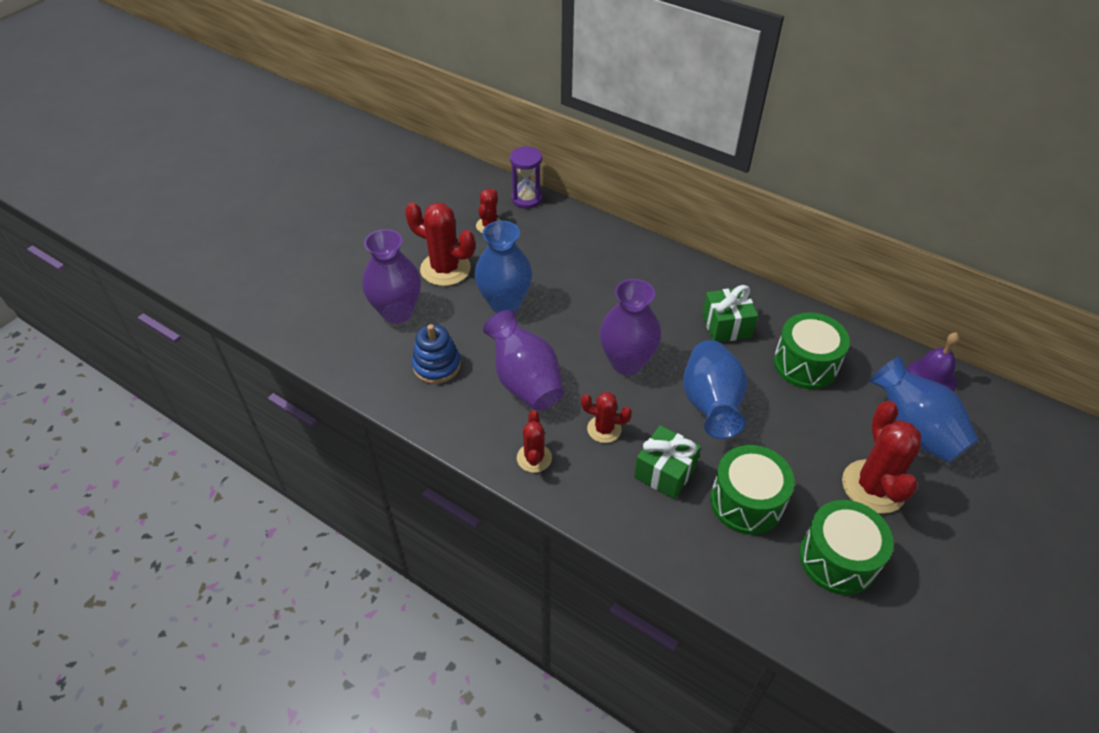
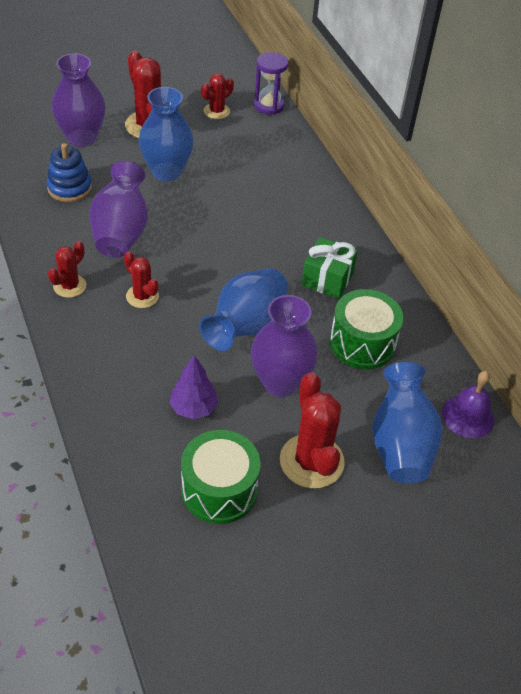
camera: 30 degrees right, 0 degrees up
(627, 362) = (213, 261): purple vase -> purple vase (280, 382)
(665, 472) = (154, 351): green gift -> none
(746, 502) = (193, 408): green drum -> purple tree
(873, 487) = (311, 461): red cactus -> red cactus turned 45 degrees counterclockwise

